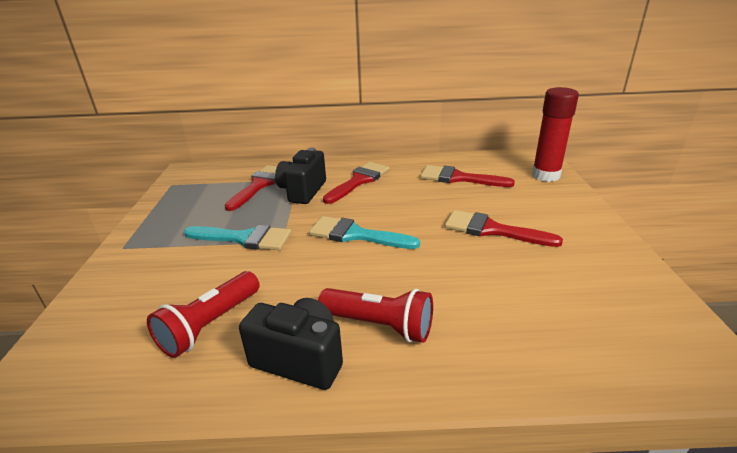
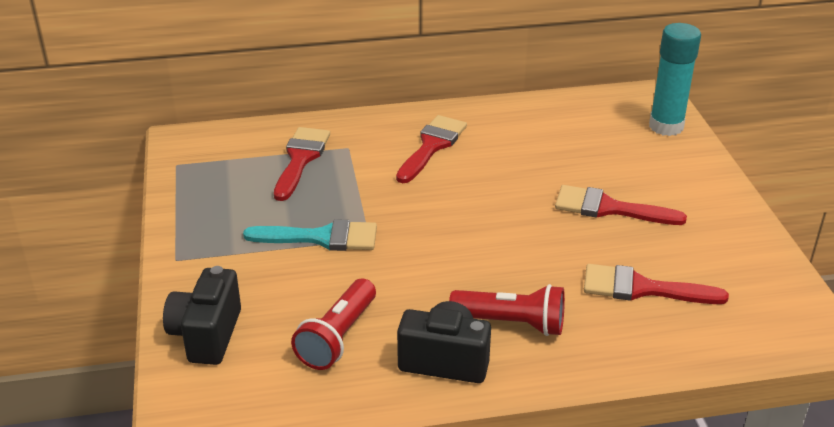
camera: 10 degrees left, 5 degrees up
(303, 191) = (364, 166): black camera -> black camera (207, 335)
(356, 235) = (454, 224): turquoise brush -> none
(459, 178) = (559, 135): red brush -> red brush (642, 288)
(545, 175) = (666, 126): red glue stick -> turquoise glue stick

